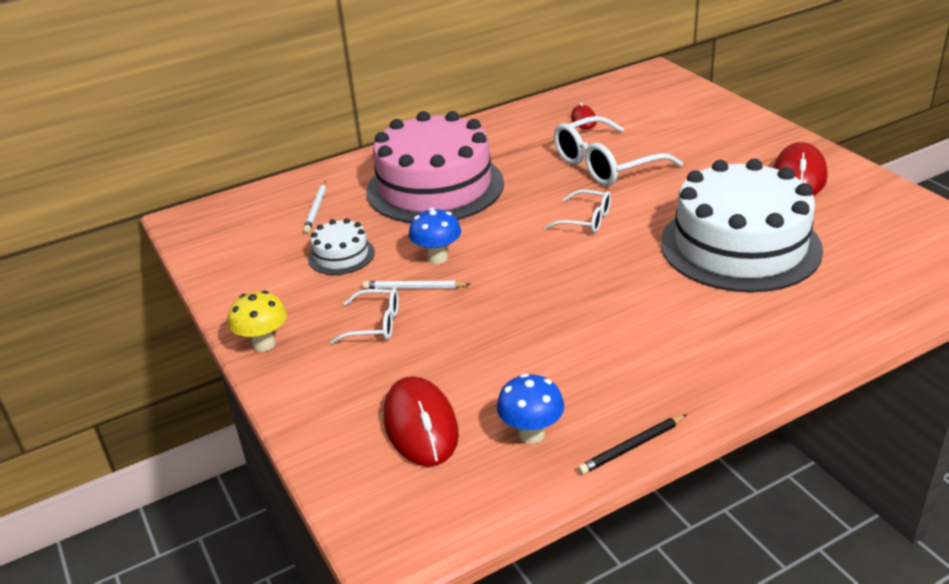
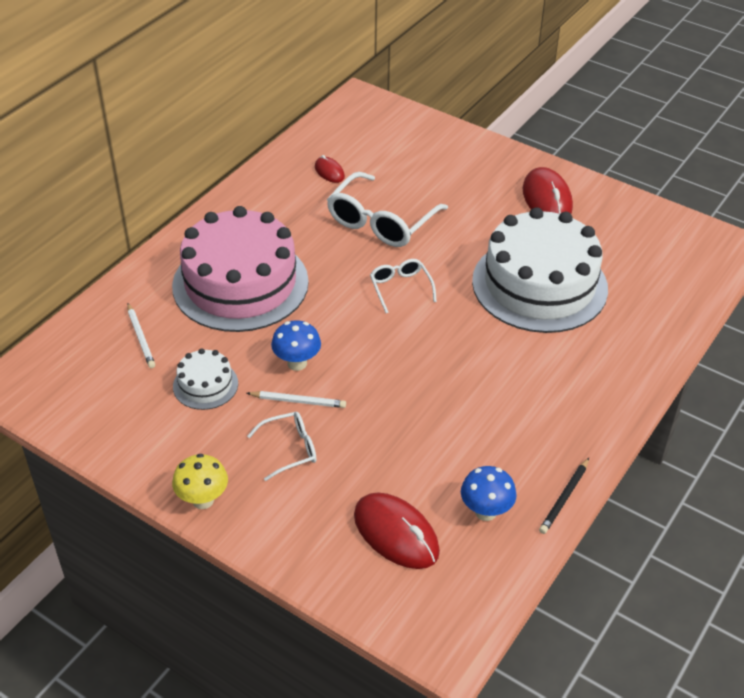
camera: 30 degrees left, 10 degrees up
(414, 288) = (298, 401): white pencil -> white pencil turned 150 degrees counterclockwise
(585, 220) = (400, 288): white glasses -> white glasses turned 105 degrees counterclockwise

